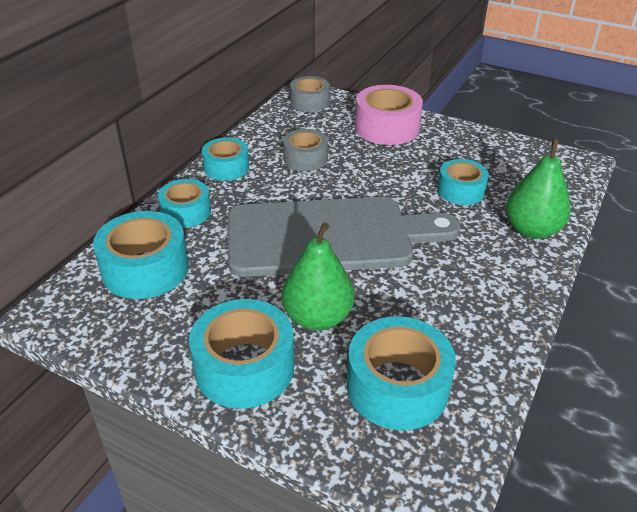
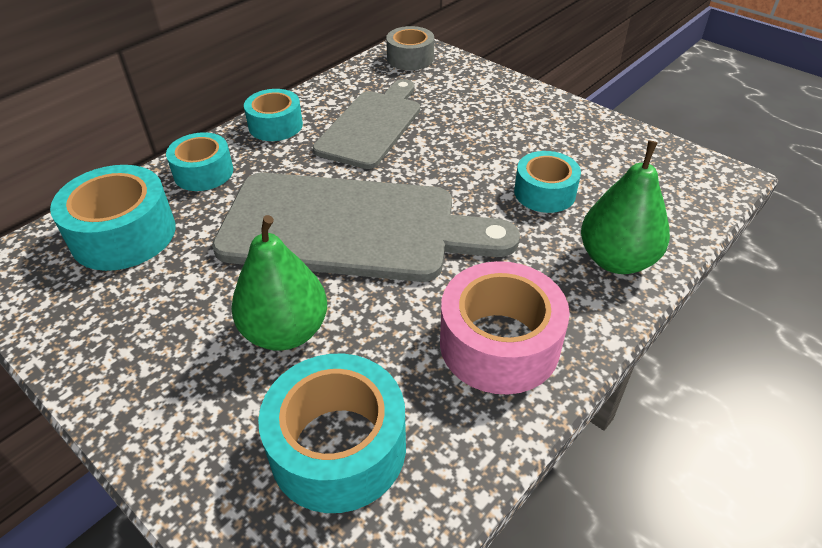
camera: 15 degrees right, 5 degrees up
(244, 367) = (167, 380): turquoise tape -> none
(305, 158) = (371, 126): grey tape -> grey cutting board
(387, 128) = (488, 100): pink tape -> pink tape (499, 344)

